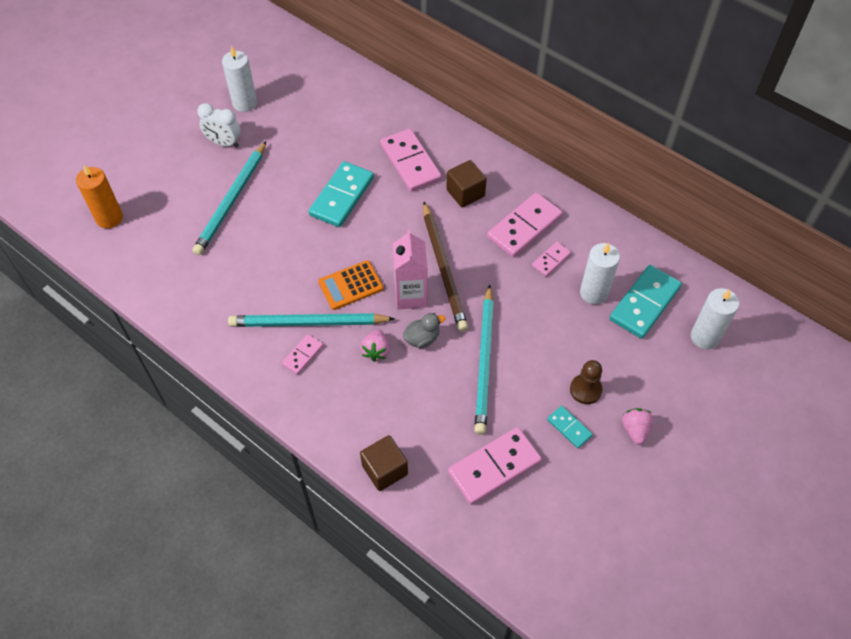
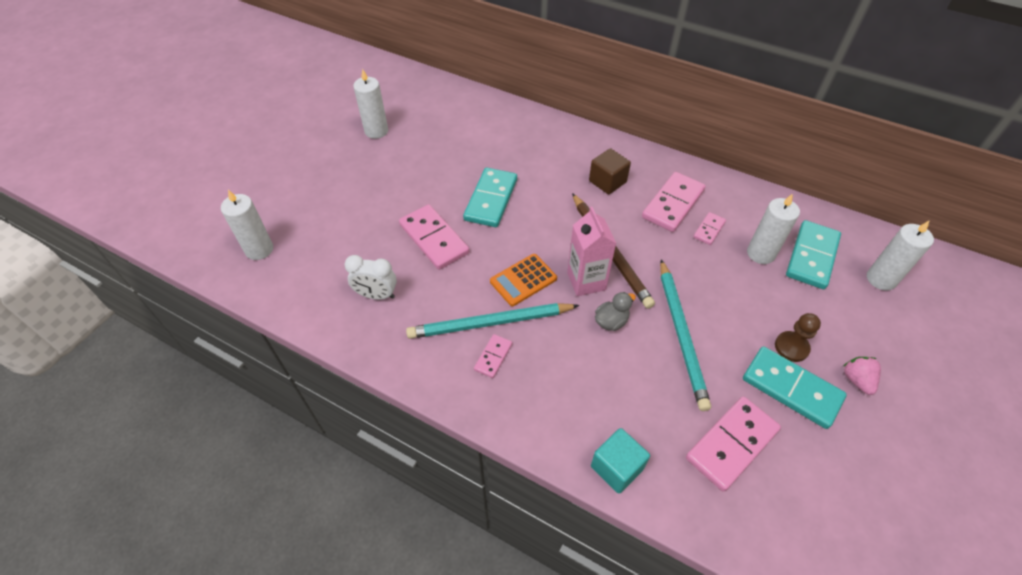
camera: 10 degrees left, 5 degrees down
(109, 218) = (259, 249): orange candle -> white candle
(224, 143) = (364, 167): white clock -> white clock (376, 295)
(232, 200) = (383, 216): turquoise pencil -> none
(376, 351) = (568, 341): pink strawberry -> none
(385, 470) = (616, 467): brown cube -> turquoise cube
(410, 162) = (547, 162): pink domino -> pink domino (434, 239)
(569, 428) = (791, 389): turquoise domino -> turquoise domino, size x1.95

